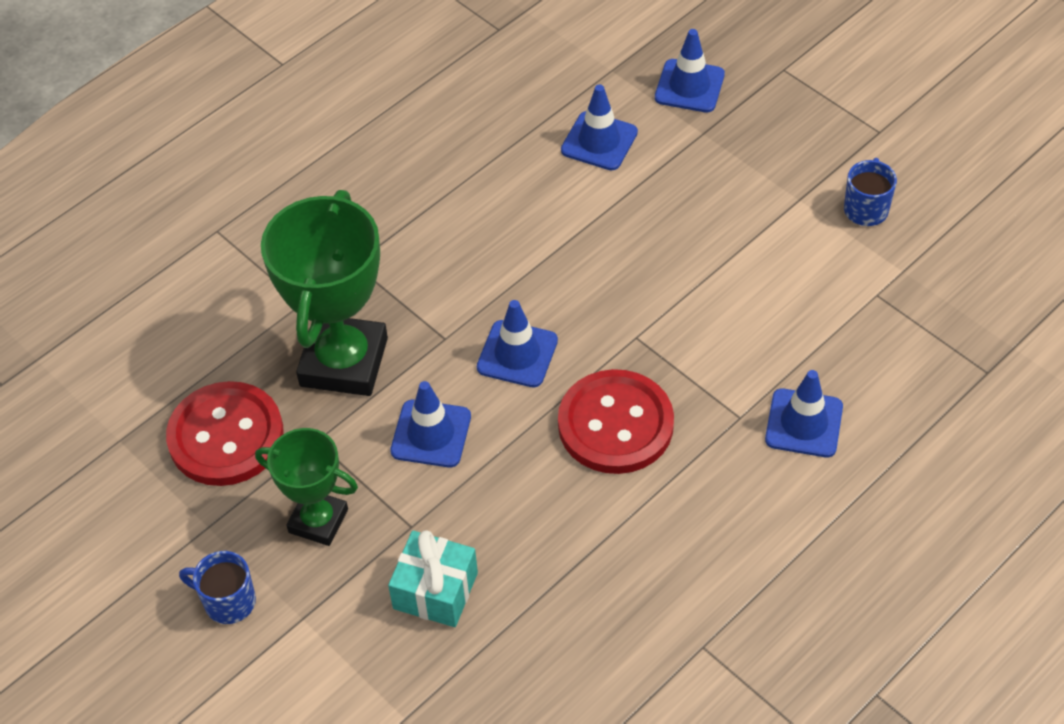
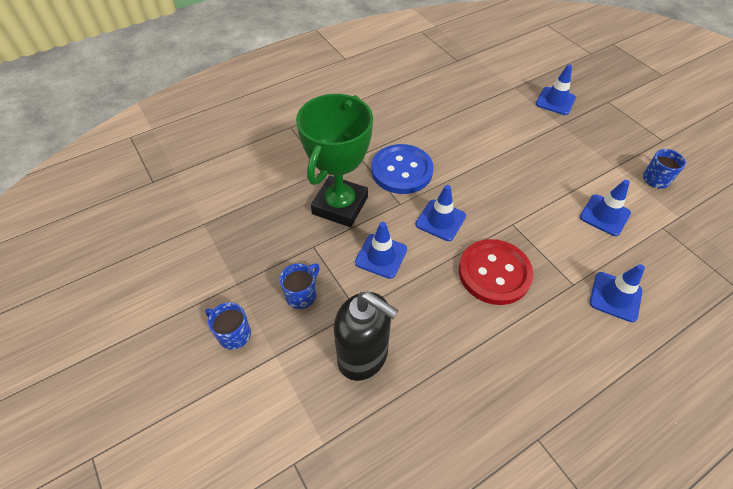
camera: 10 degrees right, 0 degrees up
(226, 436) = (263, 233): red button -> none
(318, 521) = (302, 294): green trophy -> blue mug
(435, 590) = (363, 356): turquoise gift -> black soap dispenser
(436, 277) = (401, 170): none -> blue button
(599, 141) = (503, 119): blue traffic cone -> blue traffic cone (604, 215)

